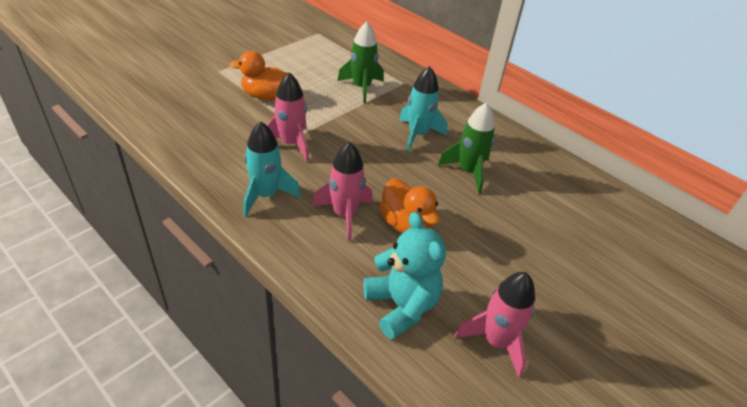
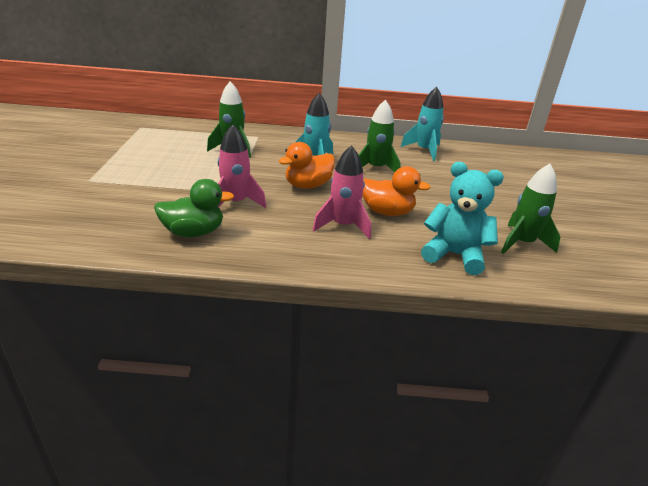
camera: 40 degrees left, 10 degrees down
(226, 155) = (194, 232): none -> green duck
(266, 96) = (164, 181): orange duck -> orange duck (308, 185)
(266, 195) = (270, 242): turquoise rocket -> turquoise rocket (424, 150)
(496, 341) = (522, 243): pink rocket -> green rocket

